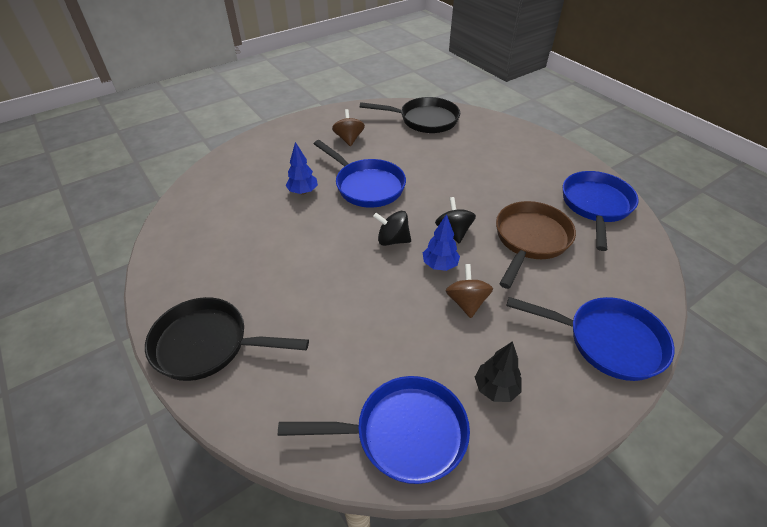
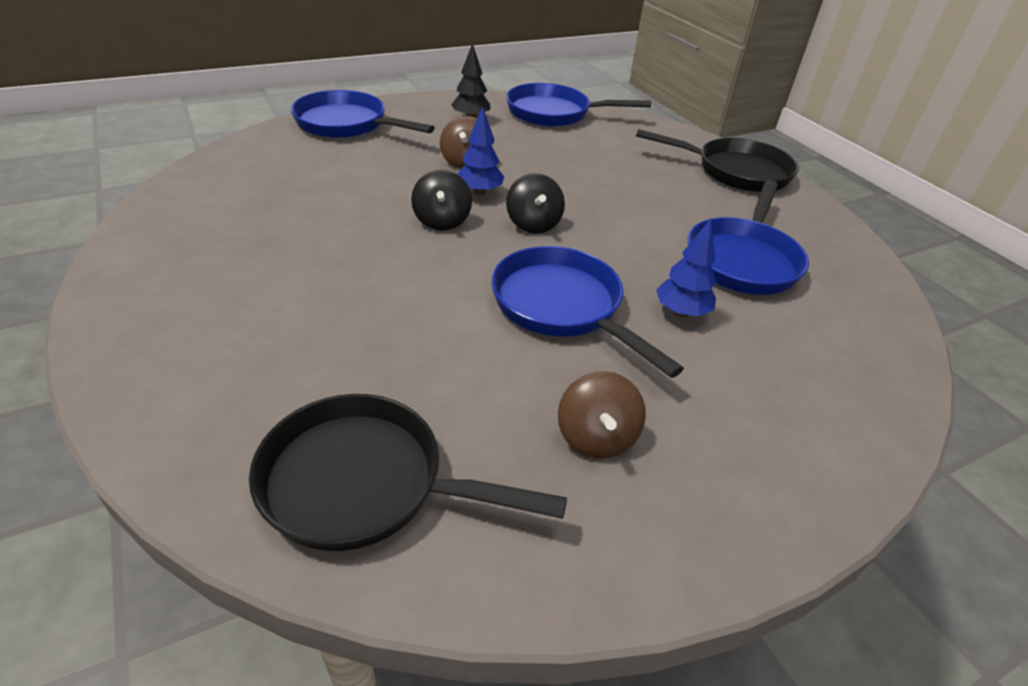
camera: 175 degrees left, 5 degrees down
(392, 240) = (533, 224): black spinning top -> black spinning top turned 60 degrees clockwise
(530, 240) = (341, 198): brown pan -> none
(595, 206) = (193, 221): blue pan -> blue pan (743, 260)

